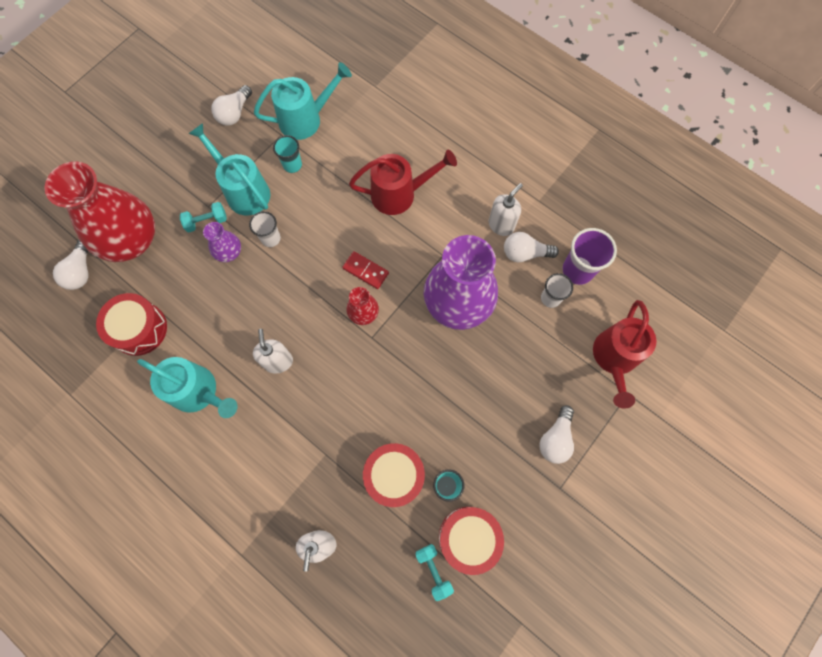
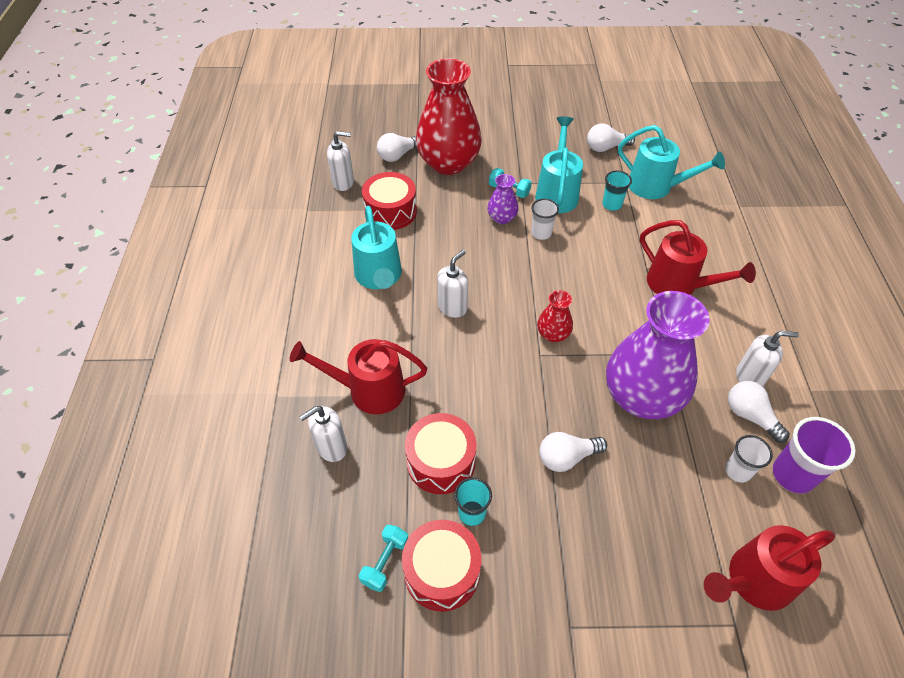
camera: 50 degrees right, 20 degrees down
(68, 341) = (343, 182): none -> white soap dispenser
(295, 481) = (368, 390): none -> red watering can
(365, 271) = (588, 310): red domino -> none
(555, 439) = (613, 583): white light bulb -> white light bulb (566, 457)

